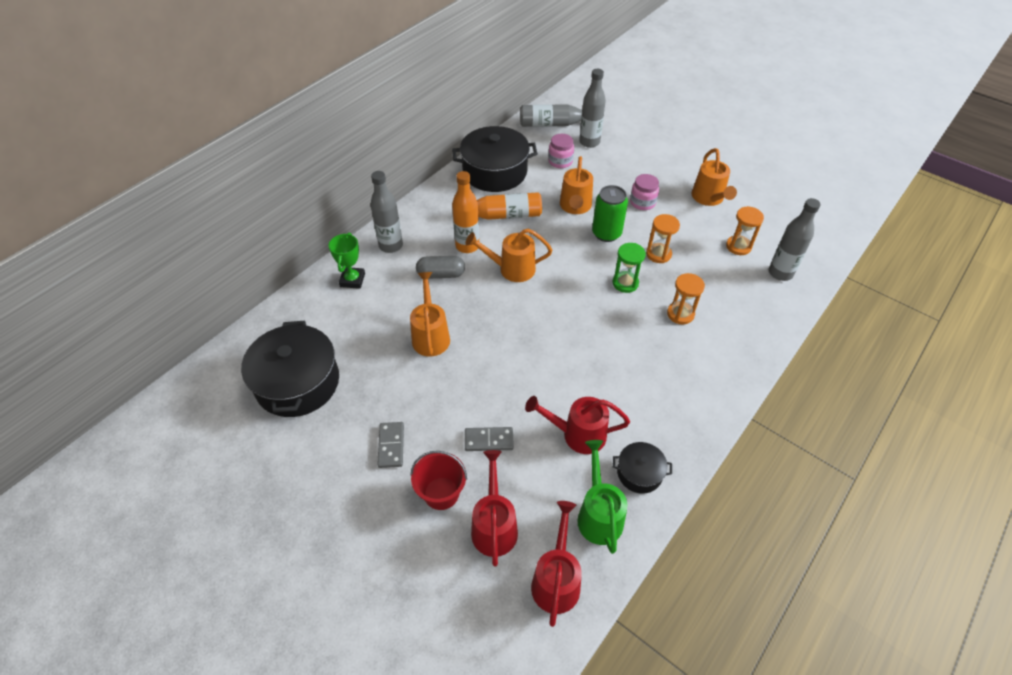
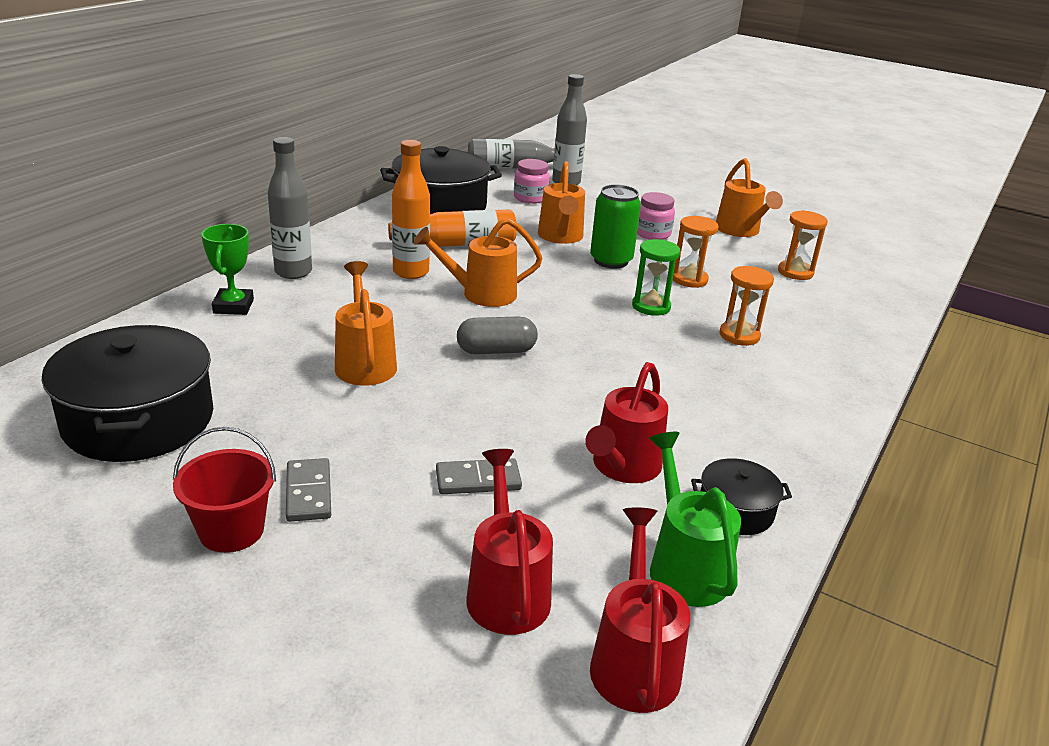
camera: 10 degrees left, 20 degrees down
(441, 274) = (374, 300): grey capsule -> grey capsule (496, 351)
(441, 493) = (405, 551): red bucket -> red bucket (231, 530)
(577, 434) = (622, 468): red watering can -> red watering can turned 60 degrees counterclockwise
(780, 273) = (861, 296): grey bottle -> none

